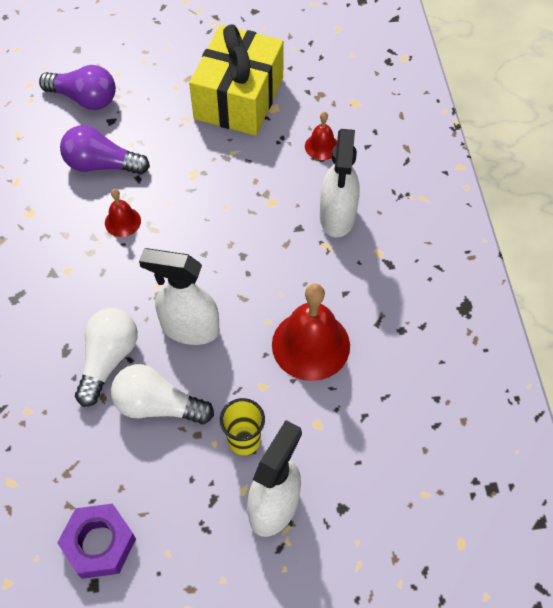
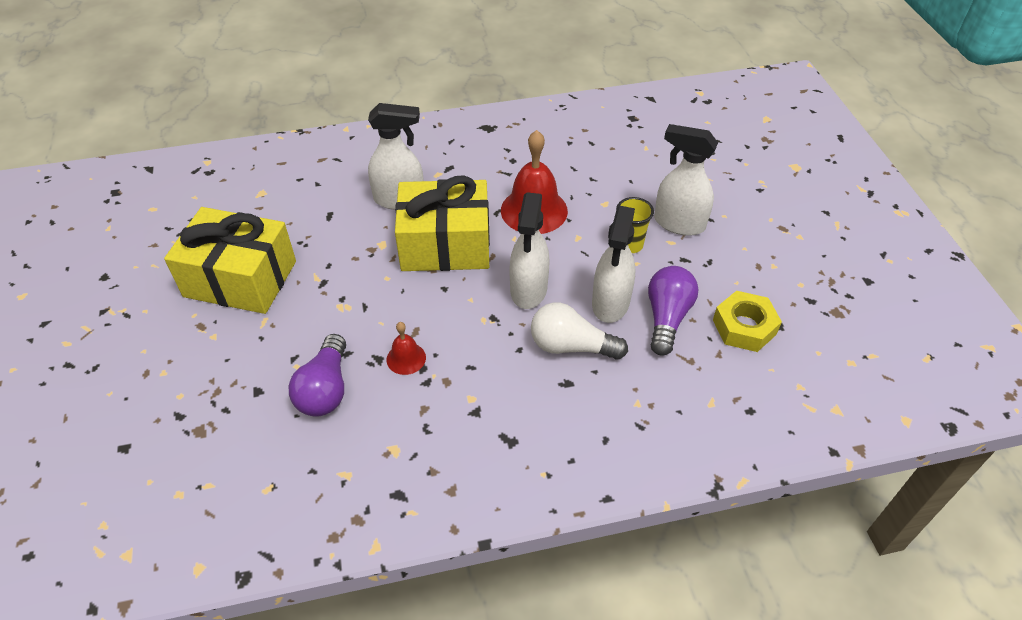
camera: 95 degrees left, 10 degrees down
(84, 99) = (217, 424): purple light bulb -> purple light bulb (667, 318)
(99, 543) = (744, 327): purple nut -> yellow nut
(158, 405) = (610, 303): white light bulb -> white spray bottle
(265, 256) = (445, 244): none -> yellow gift
(321, 146) = (315, 213): red bell -> none

